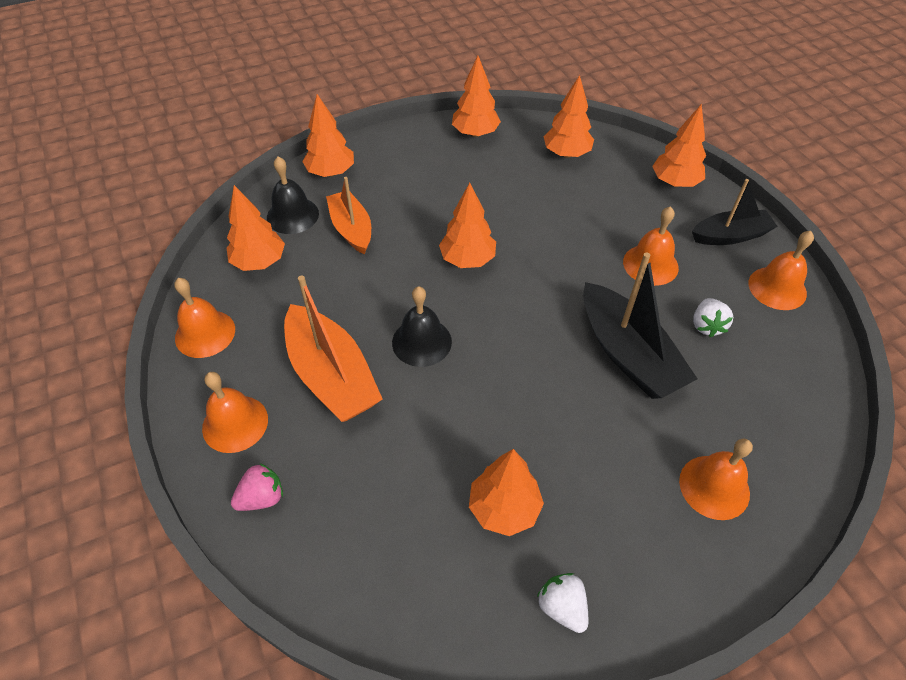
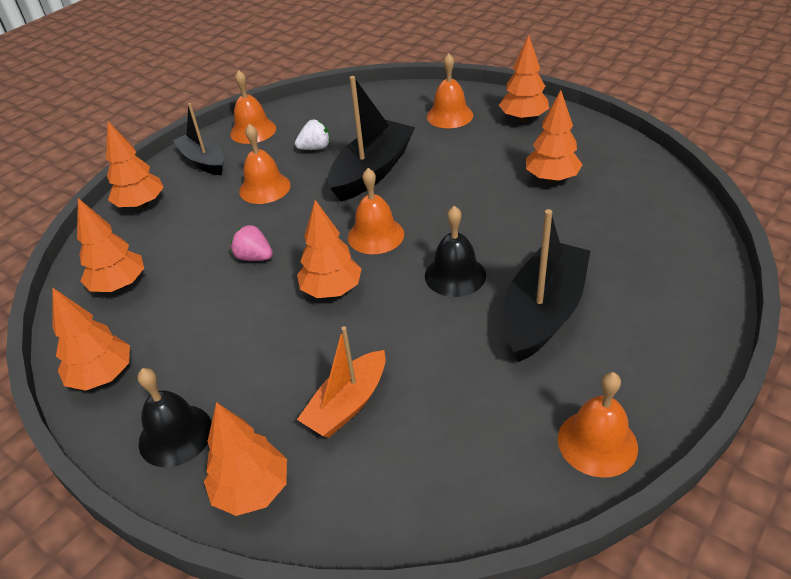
camera: 115 degrees left, 10 degrees down
(235, 423) = (653, 347): orange bell -> orange bell (375, 235)
(259, 262) = (462, 463): orange tree -> orange tree (523, 119)
(262, 497) = (684, 290): pink strawberry -> pink strawberry (254, 257)
(292, 215) = (362, 481): black bell -> black bell (175, 435)
(332, 375) = (543, 312): orange boat -> black boat
(562, 607) = (584, 139): white strawberry -> none

